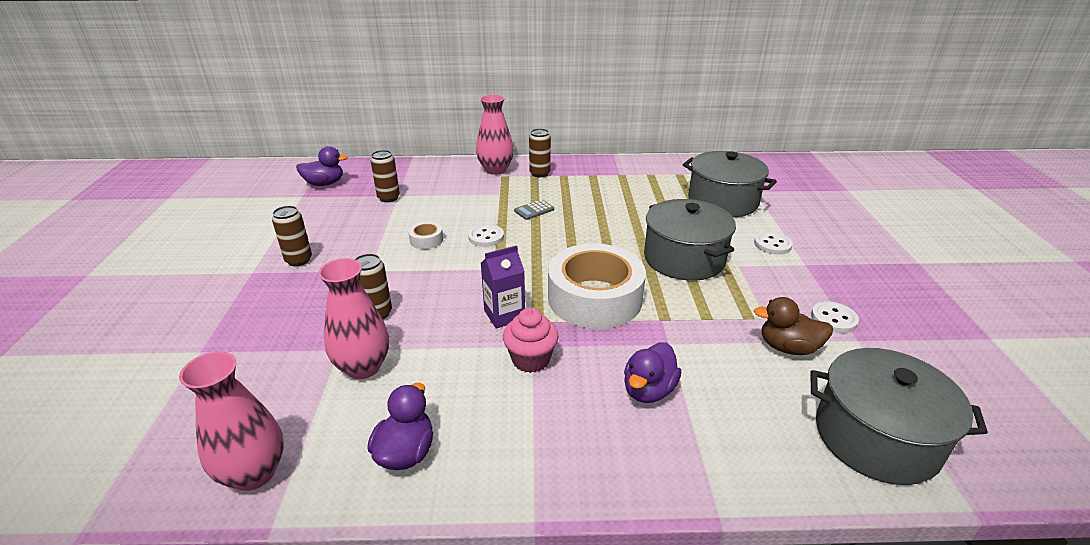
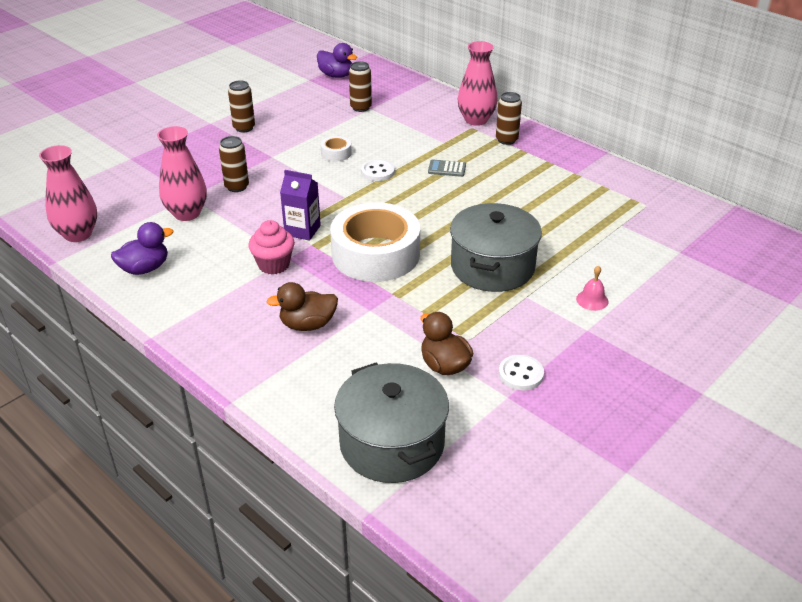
camera: 45 degrees right, 5 degrees up
(648, 390) = (307, 324): purple duck -> brown duck
(722, 201) = (624, 244): grey pot -> none
(772, 244) = (592, 300): white button -> pink bell

